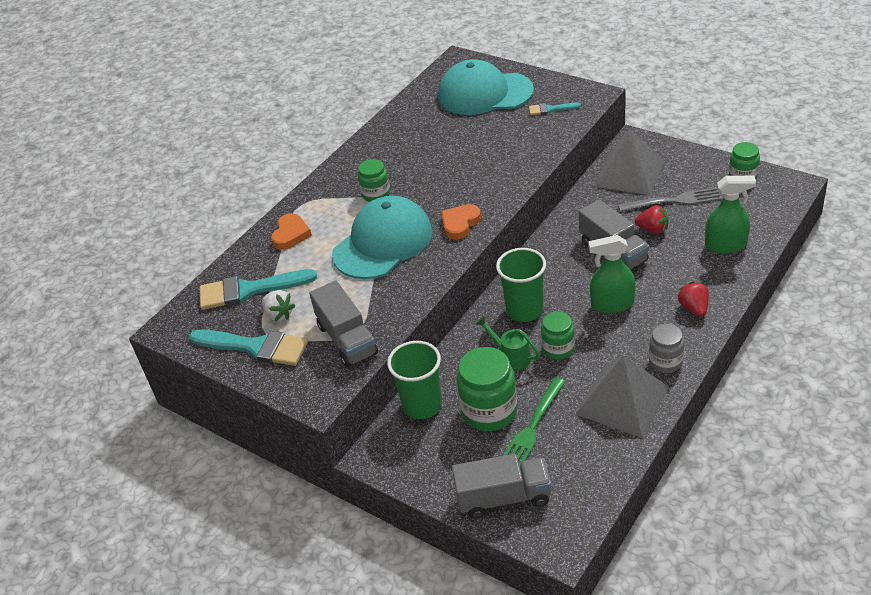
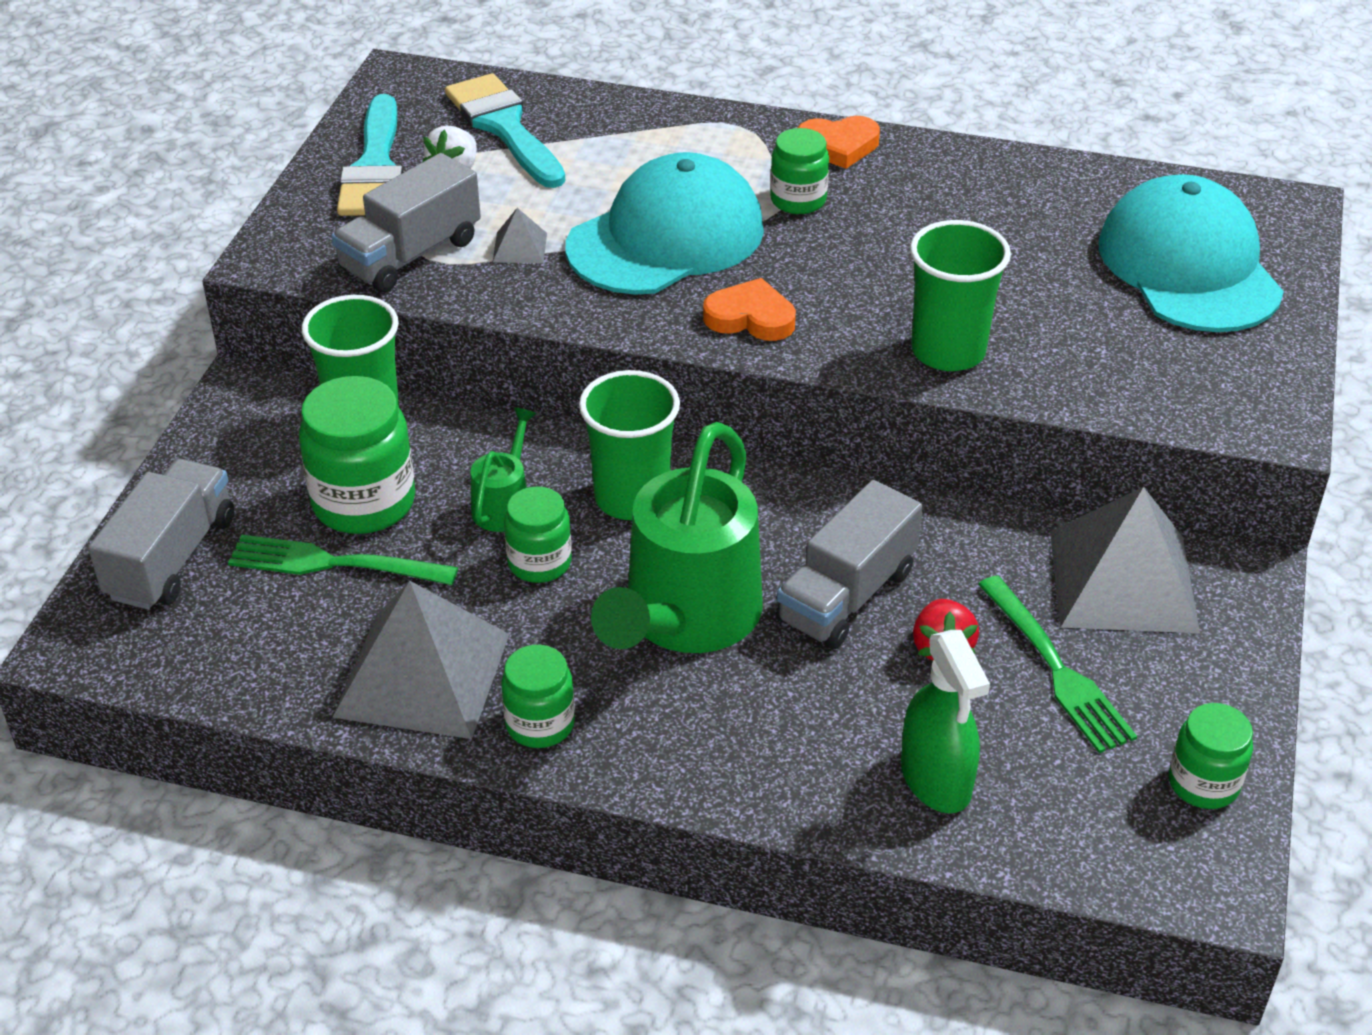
camera: 65 degrees right, 0 degrees up
(291, 234) = (655, 134): orange heart -> orange heart (838, 146)
(363, 296) = (520, 247): none -> grey pyramid
(383, 243) = (666, 238): turquoise cap -> turquoise cap turned 60 degrees counterclockwise
(503, 498) = (172, 558): grey truck -> grey truck turned 135 degrees counterclockwise
(512, 168) = (948, 351): none -> green cup
(550, 109) = (1182, 368): turquoise brush -> none
(612, 304) = (685, 619): green spray bottle -> green watering can
(665, 362) = (540, 724): grey jar -> green jar
(673, 201) = (1056, 669): grey fork -> green fork
(694, 308) = (709, 749): red strawberry -> none

